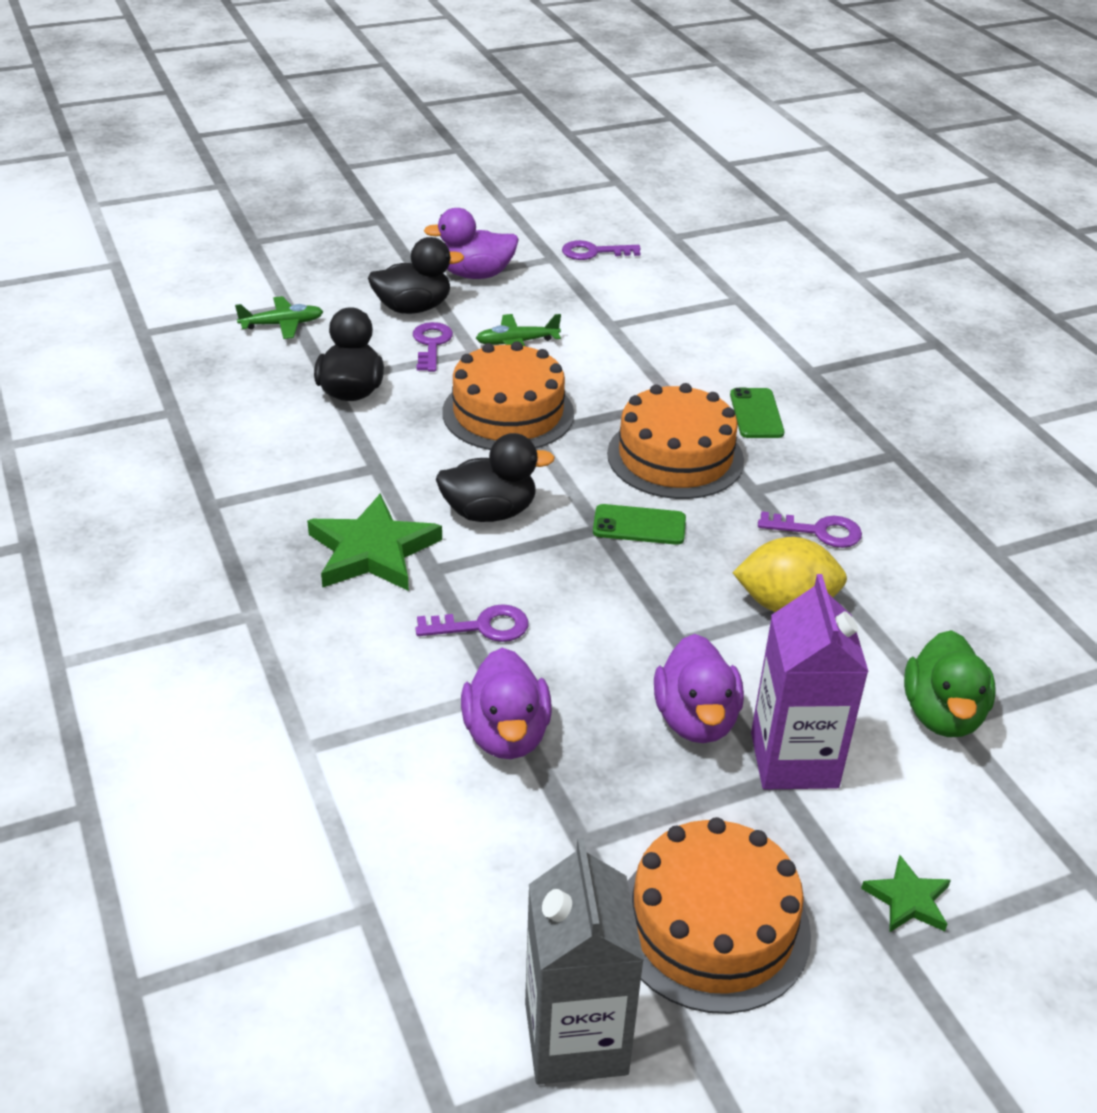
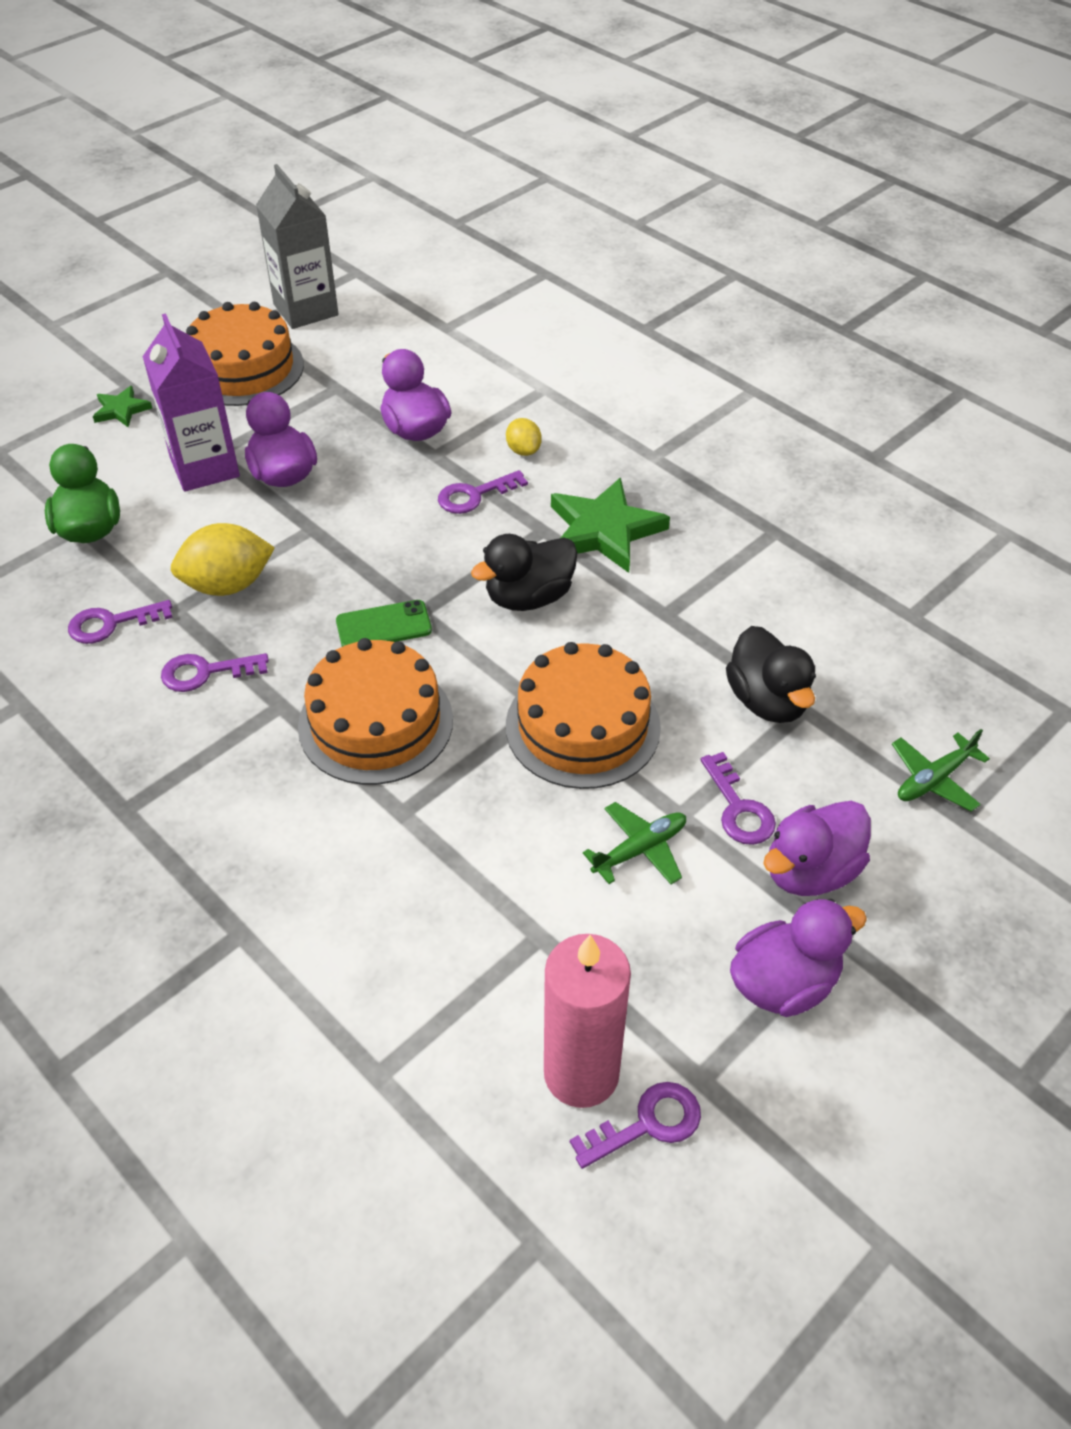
camera: 160 degrees right, 10 degrees up
(392, 665) = (523, 450): none -> yellow lemon
(413, 308) = (810, 871): black duck -> purple duck
(619, 274) = (581, 1073): none -> pink candle
(756, 414) = (299, 822): green phone -> none
(911, 599) = (111, 624): none -> purple key

